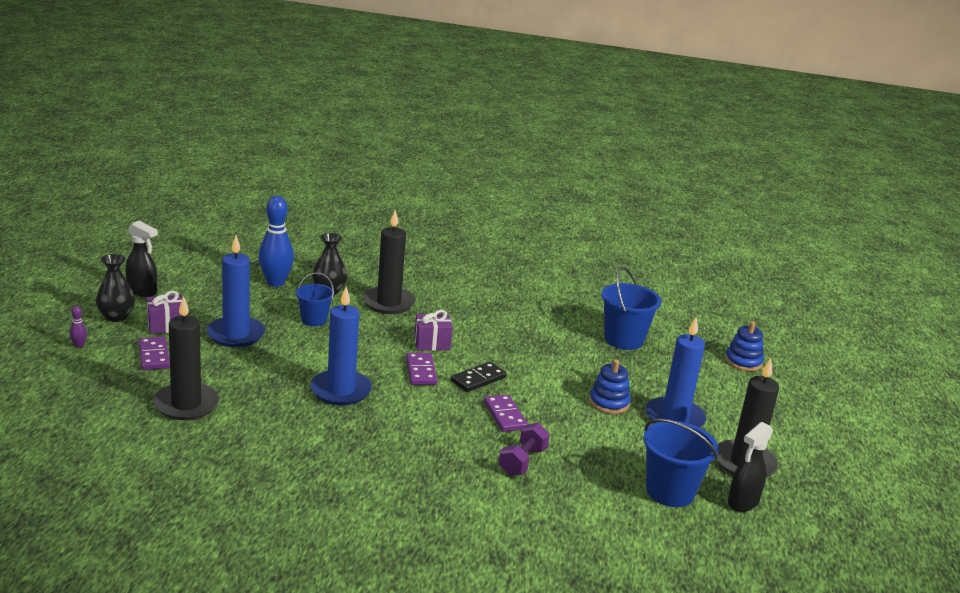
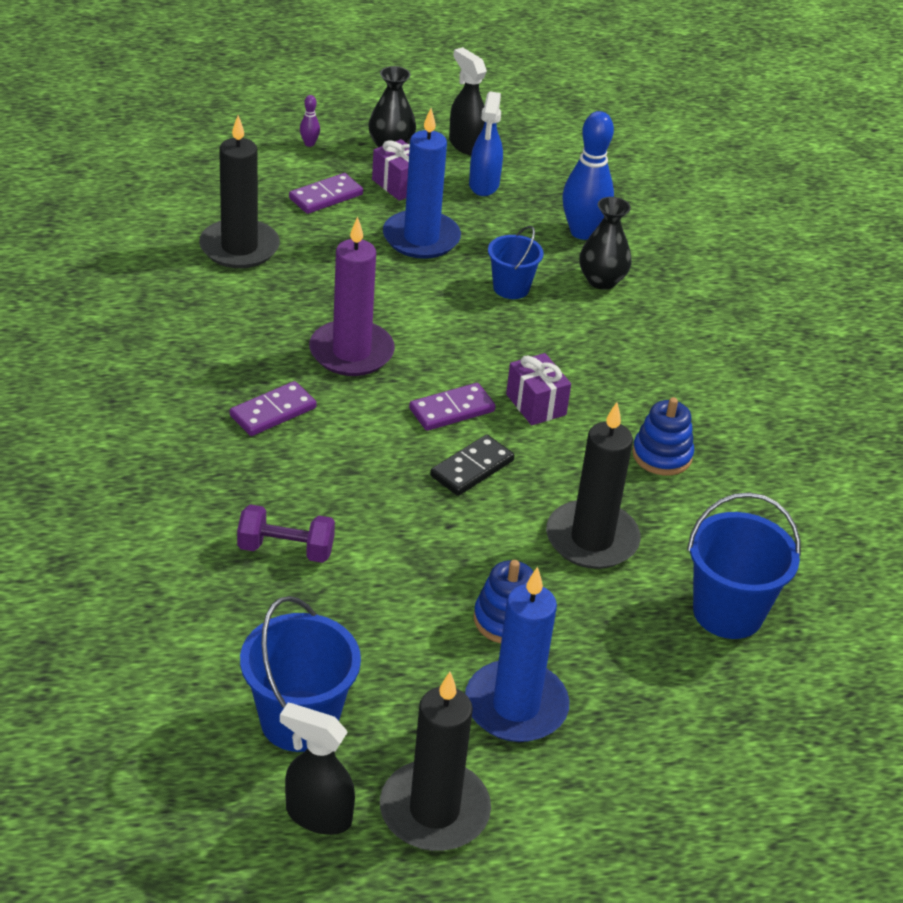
camera: 70 degrees right, 15 degrees up
(142, 291) = (466, 145): black spray bottle -> black spray bottle turned 135 degrees clockwise
(195, 298) = (484, 185): none -> blue spray bottle
(341, 390) = (351, 352): blue candle -> purple candle
(388, 303) = (618, 340): black candle -> black candle (592, 539)
(478, 379) = (472, 468): black domino -> black domino turned 75 degrees counterclockwise
(505, 415) = (392, 512): purple domino -> purple domino (273, 412)
(743, 362) = (785, 788): blue stacking toy -> blue stacking toy (662, 455)

